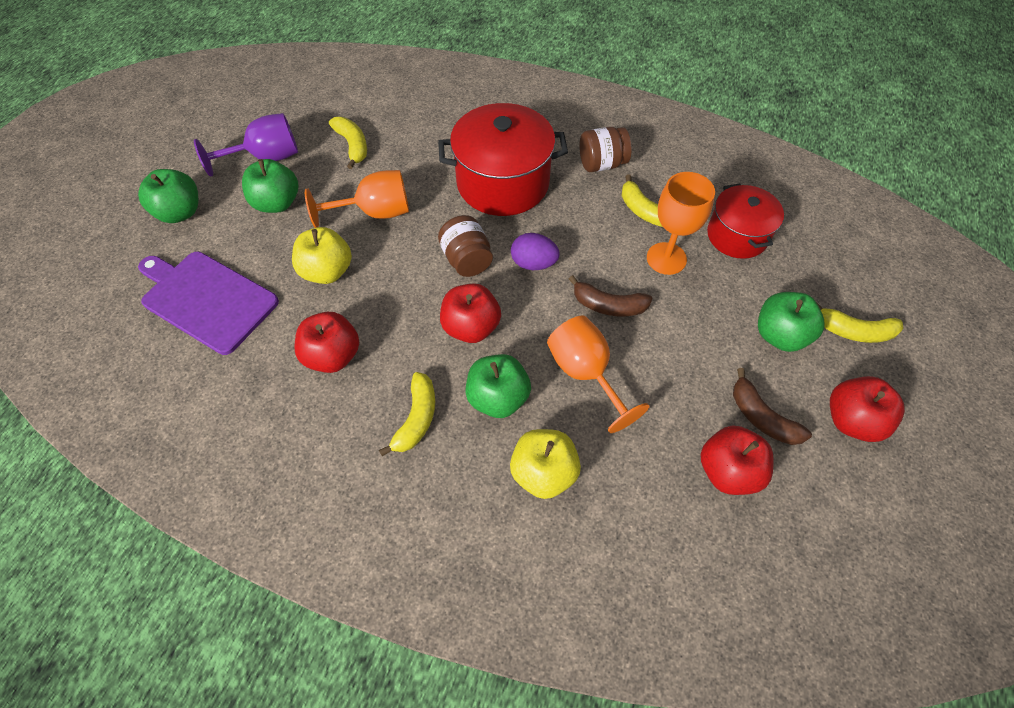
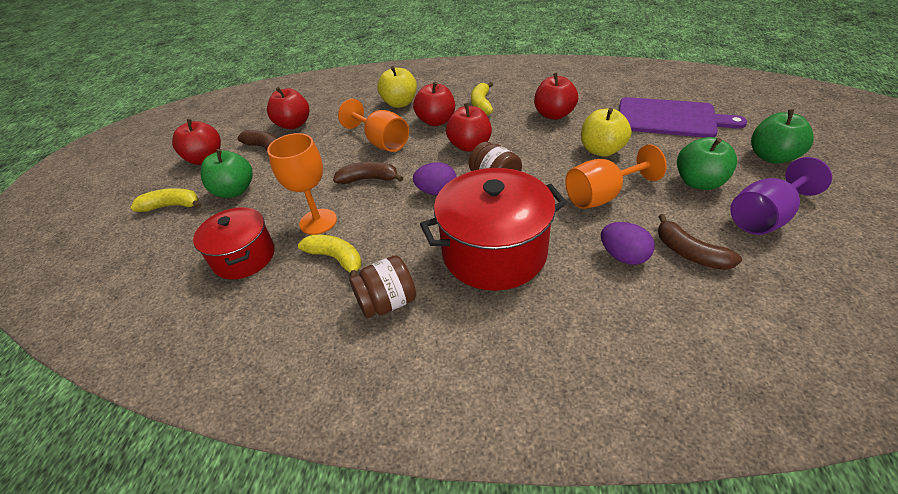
camera: 170 degrees right, 15 degrees down
(352, 145) = (690, 253): yellow banana -> brown banana
(403, 155) = (623, 256): none -> purple egg
(498, 398) = (436, 121): green apple -> red apple

